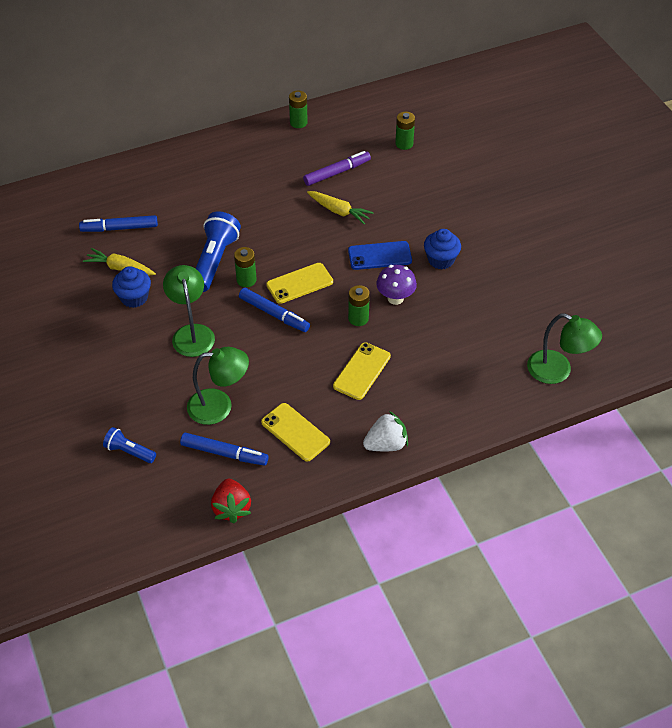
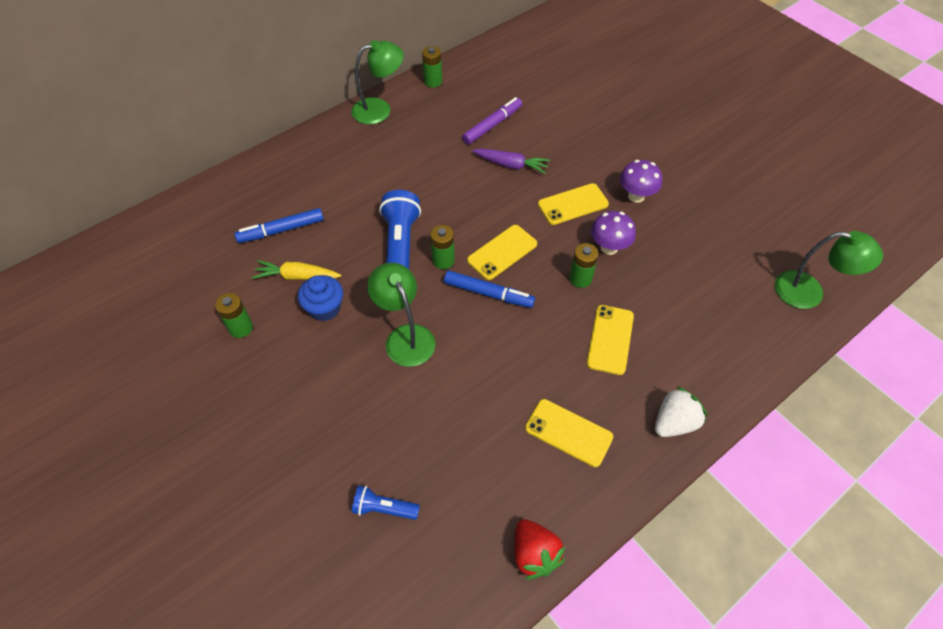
camera: 15 degrees left, 5 degrees up
(219, 406) = (470, 420): green lamp -> green lamp (379, 109)
(224, 453) = (498, 481): blue marker -> none
(339, 211) = (511, 165): yellow carrot -> purple carrot
(379, 256) = (573, 204): blue phone -> yellow phone
(404, 144) = (547, 84): green battery -> green battery (241, 328)
(441, 260) = (636, 196): blue cupcake -> purple mushroom

